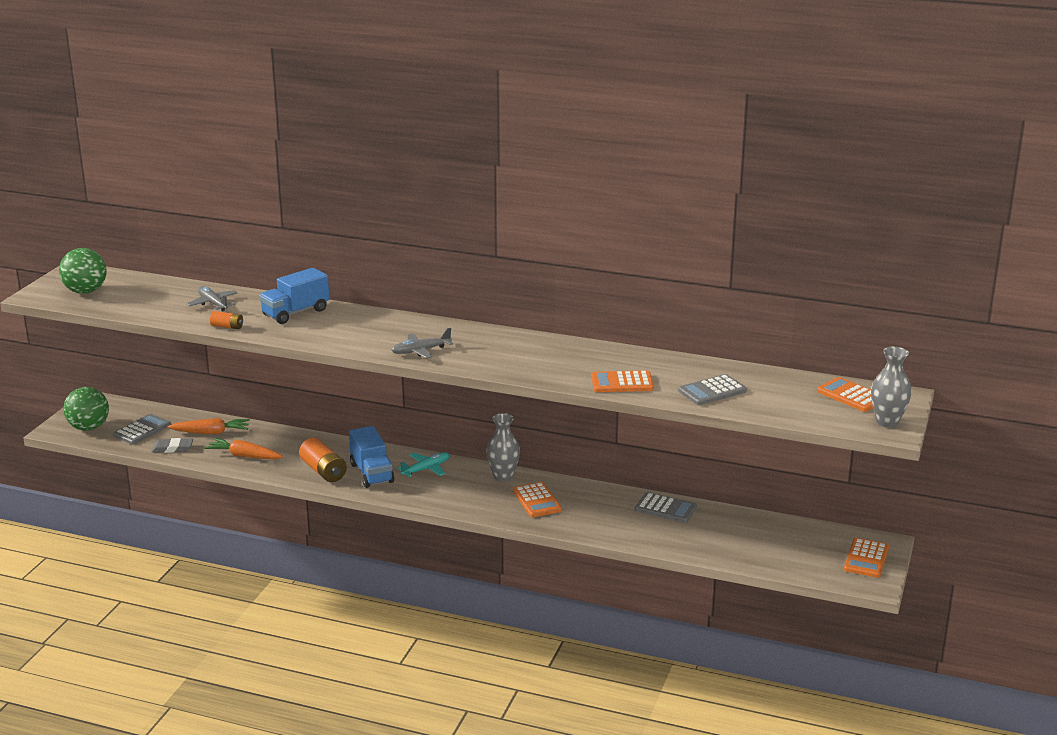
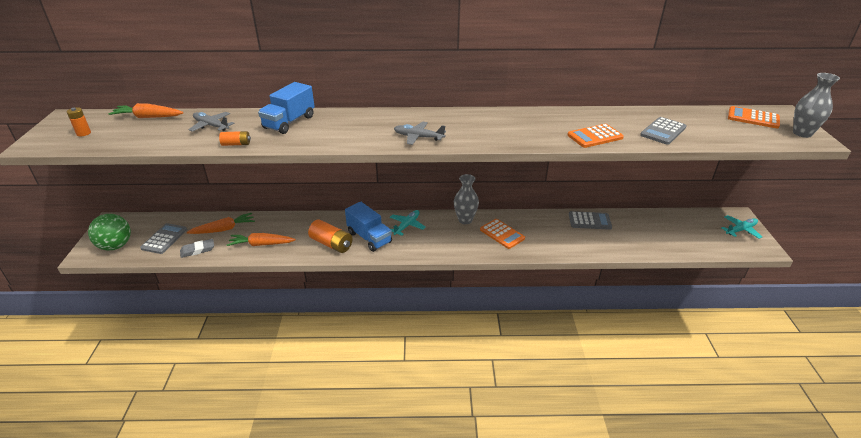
camera: 20 degrees left, 10 degrees up
(85, 291) = (83, 133): green ball -> orange battery
(154, 284) = (148, 117): none -> orange carrot
(421, 351) = (418, 137): grey plane -> grey plane turned 60 degrees clockwise
(866, 558) = (740, 230): orange calculator -> turquoise plane

